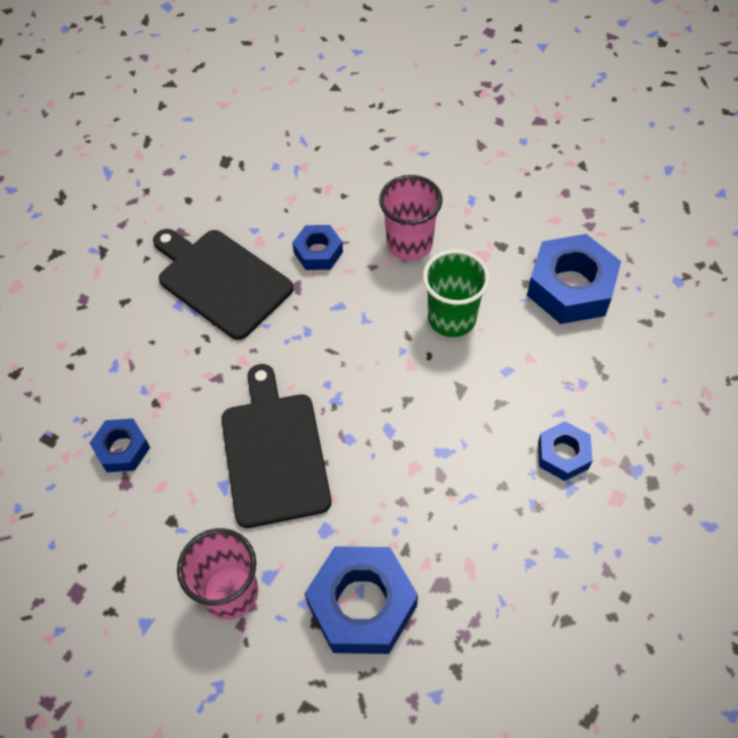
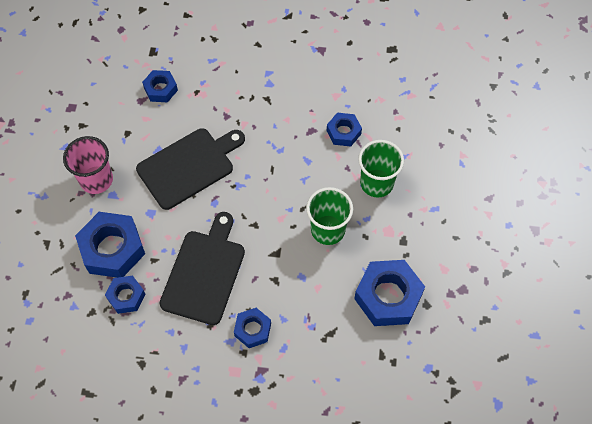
camera: 65 degrees right, 5 degrees up
(221, 281) = (296, 87): black cutting board -> black cutting board (204, 273)
(409, 244) = (376, 183): pink cup -> green cup
(450, 609) = (126, 296): none -> blue nut

